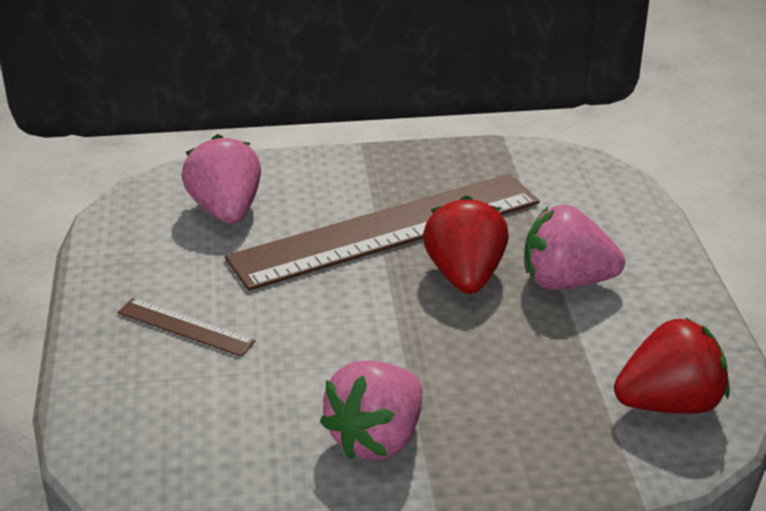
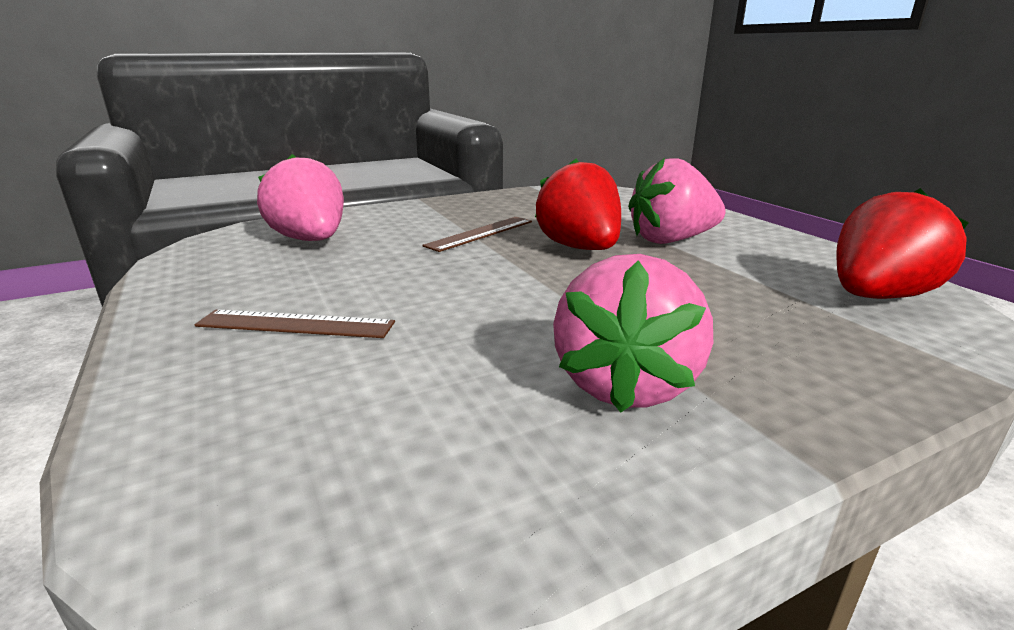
camera: 20 degrees left, 10 degrees down
(386, 230) = (480, 233): brown ruler -> brown ruler, size x0.41

